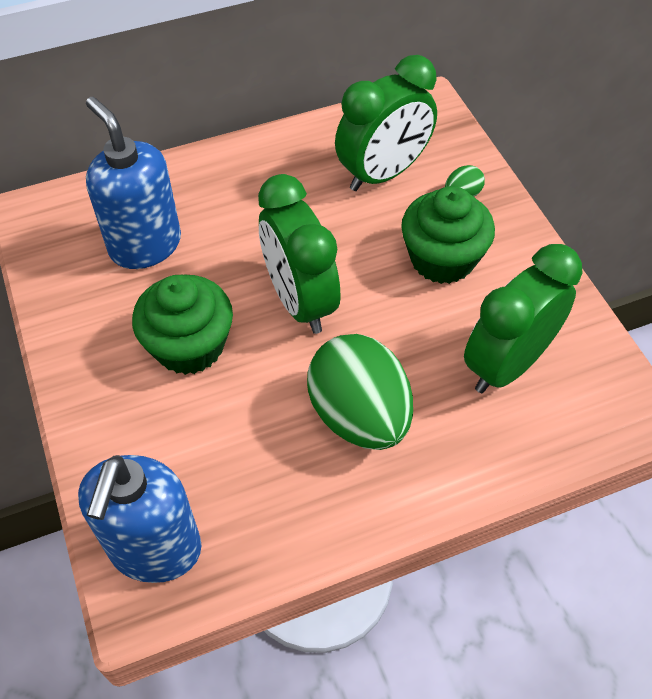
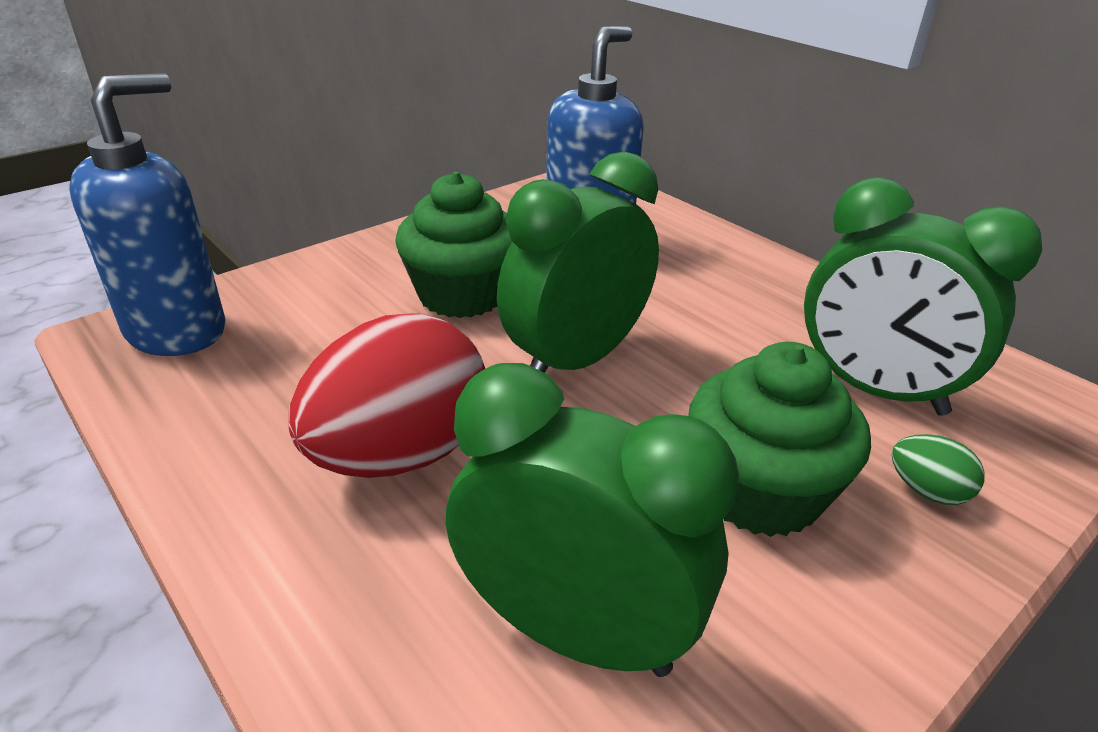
camera: 70 degrees right, 20 degrees down
(155, 549) = (177, 330): blue soap dispenser -> blue soap dispenser turned 135 degrees clockwise
(359, 415) = (400, 454): green egg -> red egg

